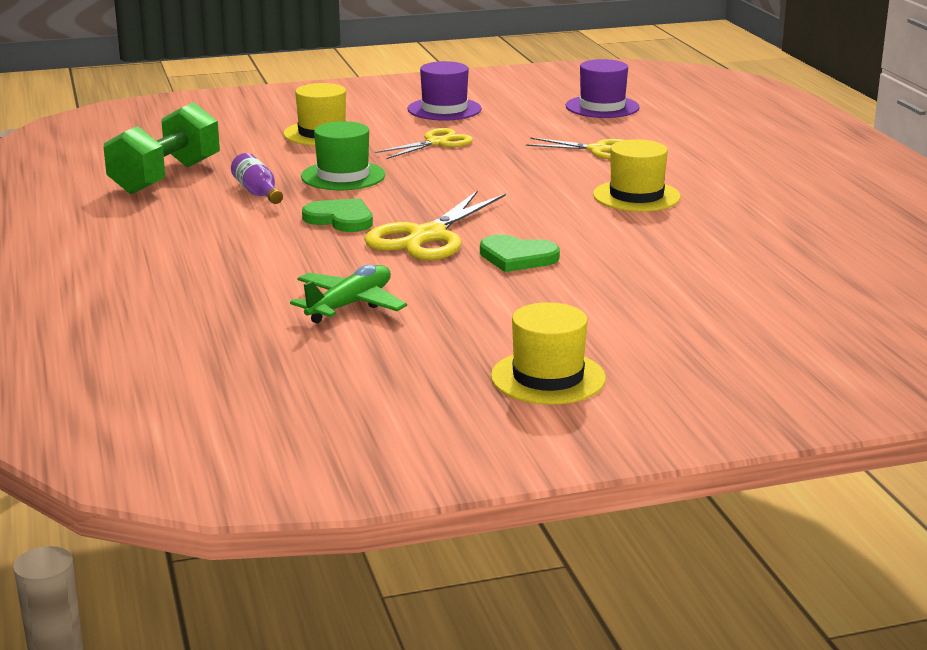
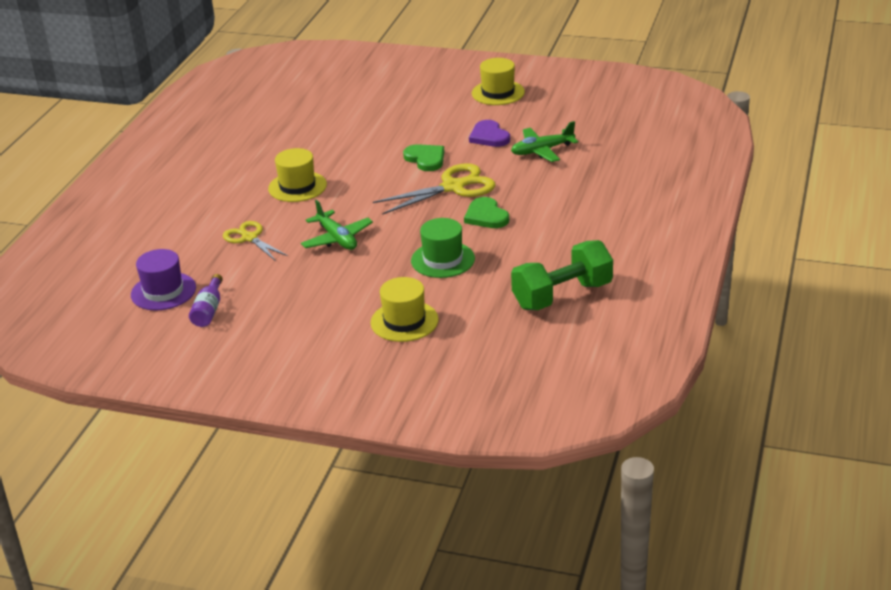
camera: 145 degrees left, 10 degrees up
(258, 193) = (513, 258): purple bottle -> purple bottle (209, 310)
(436, 143) = (339, 280): yellow scissors -> none
(444, 109) = (276, 328): purple hat -> none
(463, 305) = (489, 136): none -> purple heart
(497, 167) = (337, 239): none -> green plane

